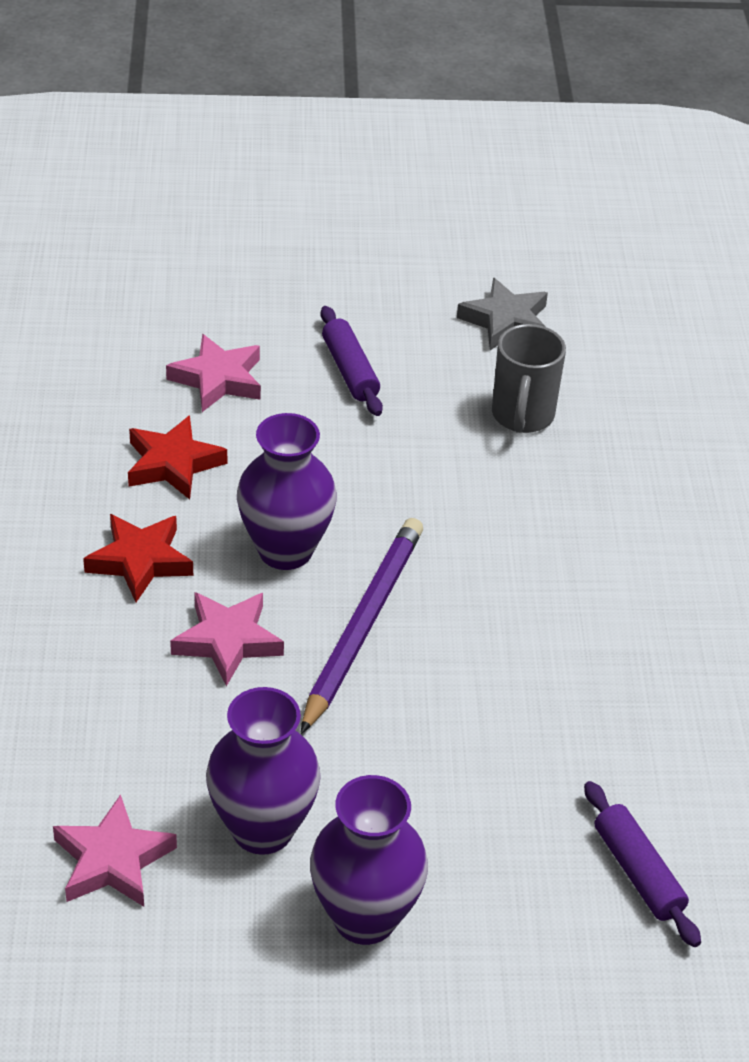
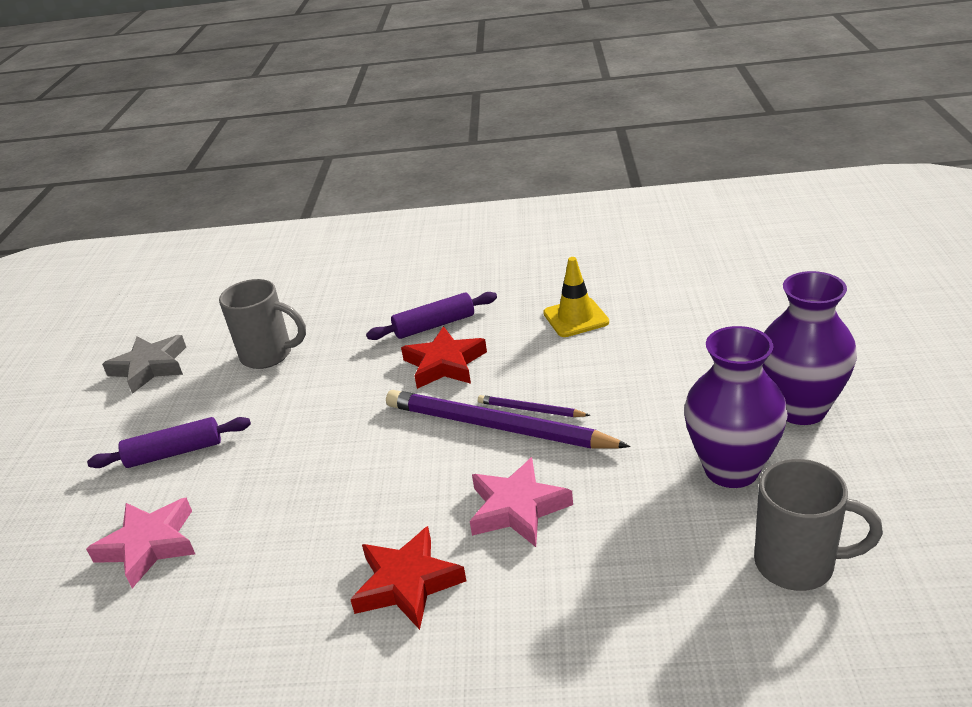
camera: 80 degrees left, 10 degrees down
(112, 860) = (797, 564): pink star -> grey mug
(173, 464) = (268, 570): red star -> red star (444, 364)
(285, 550) = (403, 479): purple vase -> none
(391, 655) = (531, 409): none -> purple pencil
(589, 708) = (576, 318): none -> yellow traffic cone
(638, 872) = (716, 297): purple rolling pin -> purple rolling pin (434, 325)

